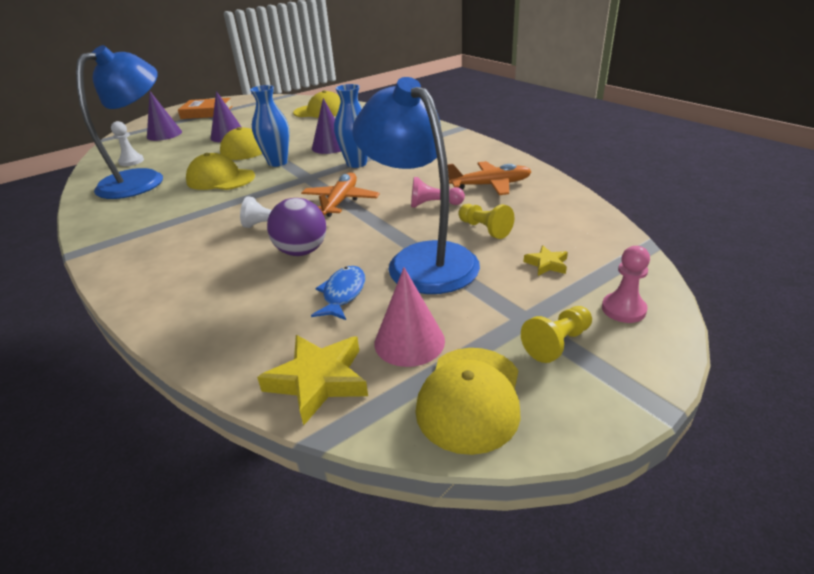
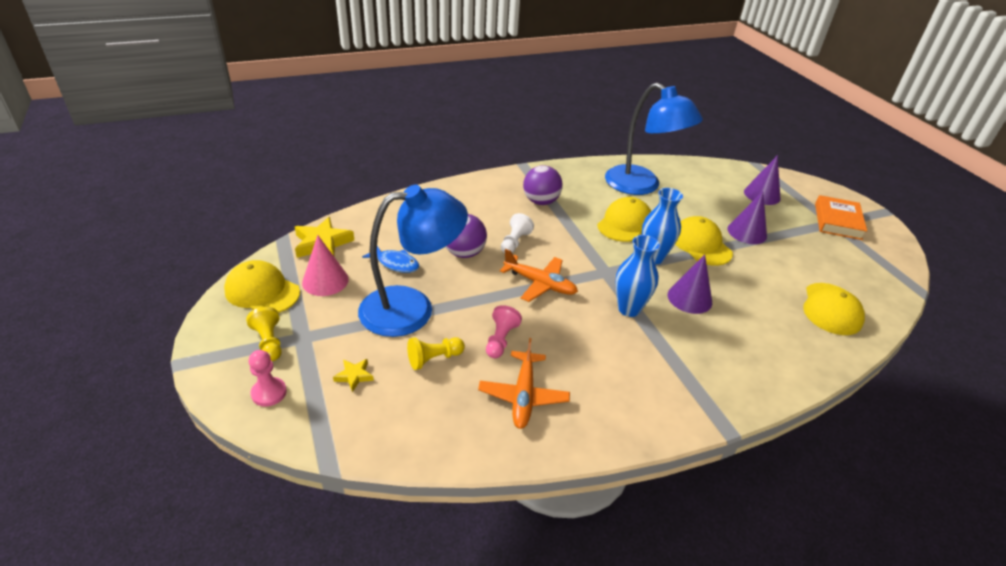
camera: 100 degrees right, 5 degrees up
(131, 161) = (688, 179): white pawn -> none
(176, 226) = (541, 201): none -> purple ball

